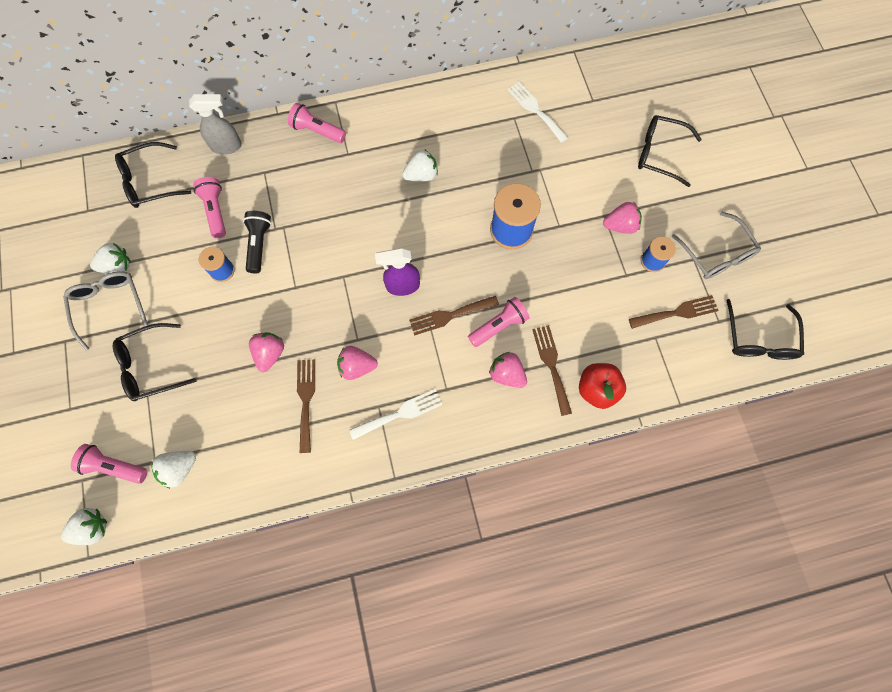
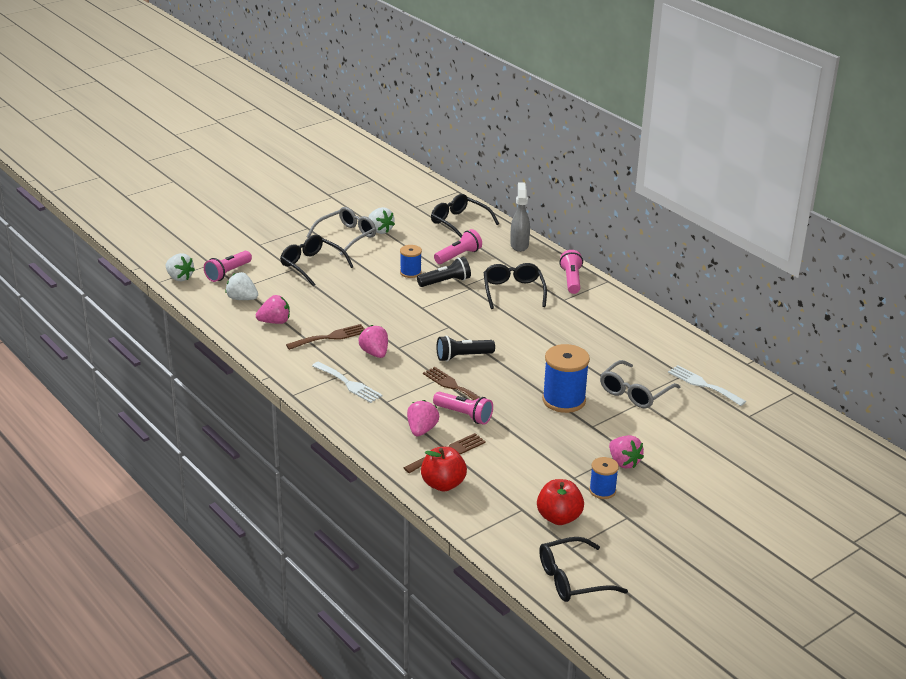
camera: 65 degrees right, 40 degrees down
(114, 466) = (228, 273): pink flashlight -> pink flashlight turned 135 degrees counterclockwise
(227, 146) = (519, 245): grey spray bottle -> grey spray bottle turned 150 degrees counterclockwise
(270, 354) = (357, 311): pink strawberry -> pink strawberry (275, 322)
(402, 286) = (463, 357): purple spray bottle -> black flashlight
(421, 175) = (576, 340): white strawberry -> none
(535, 110) = (703, 385): white fork -> white fork turned 75 degrees counterclockwise
(659, 154) = (728, 470): black glasses -> black glasses (513, 291)
(677, 312) = (559, 517): brown fork -> red apple
(716, 254) = (645, 531): grey glasses -> grey glasses (634, 393)

